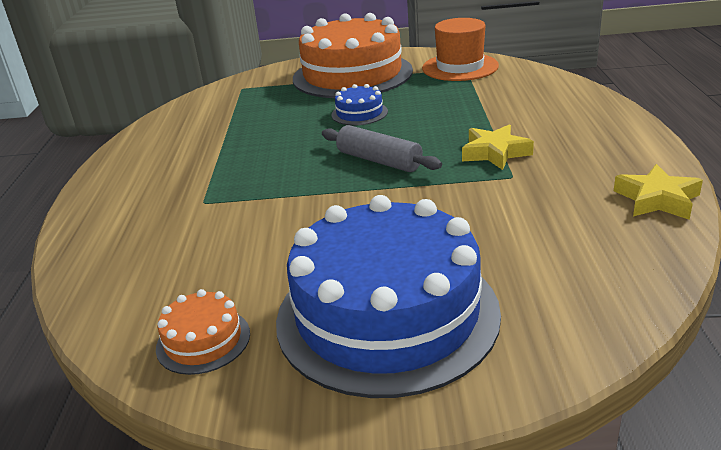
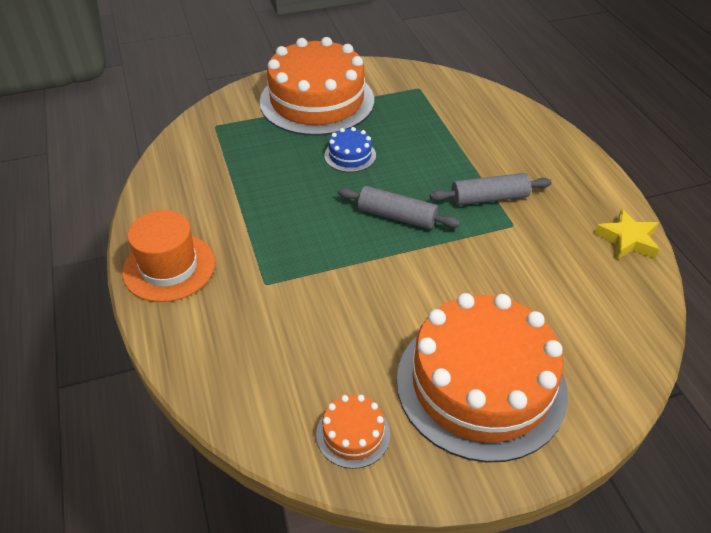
camera: 20 degrees left, 15 degrees up
(387, 314) = (481, 384): blue cake -> orange cake
(460, 67) = (413, 86): orange hat -> orange hat (169, 267)
(495, 153) = (489, 198): yellow star -> grey rolling pin

